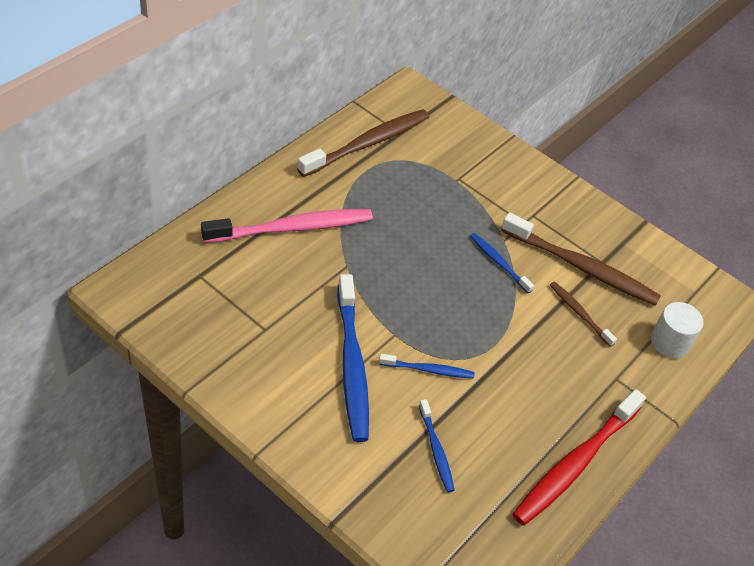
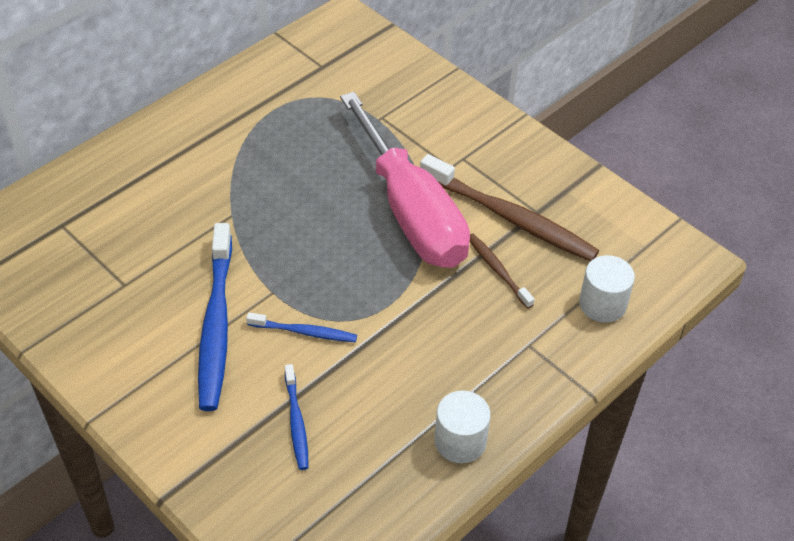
camera: 10 degrees right, 0 degrees up
(292, 228) = (176, 173): pink toothbrush -> none
(367, 143) = (281, 79): brown toothbrush -> none
(499, 263) = (411, 212): blue toothbrush -> pink screwdriver
(575, 463) = (460, 441): red toothbrush -> white cylinder

